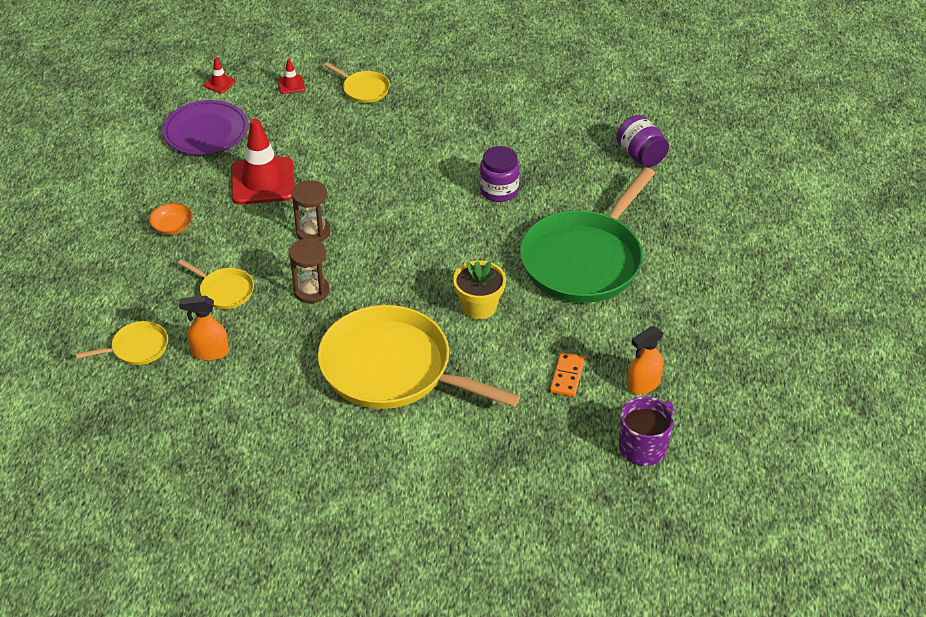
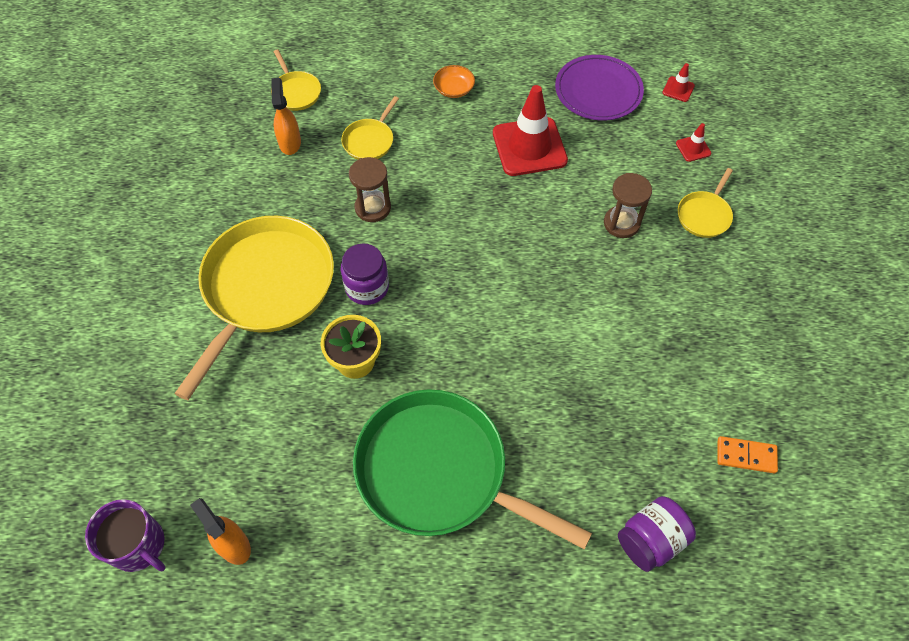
camera: 85 degrees right, 15 degrees up
(313, 232) = (458, 198): brown hourglass -> brown hourglass (621, 223)
(499, 190) = (551, 369): purple jar -> purple jar (367, 287)
(567, 376) = (249, 458): orange domino -> orange domino (746, 455)

